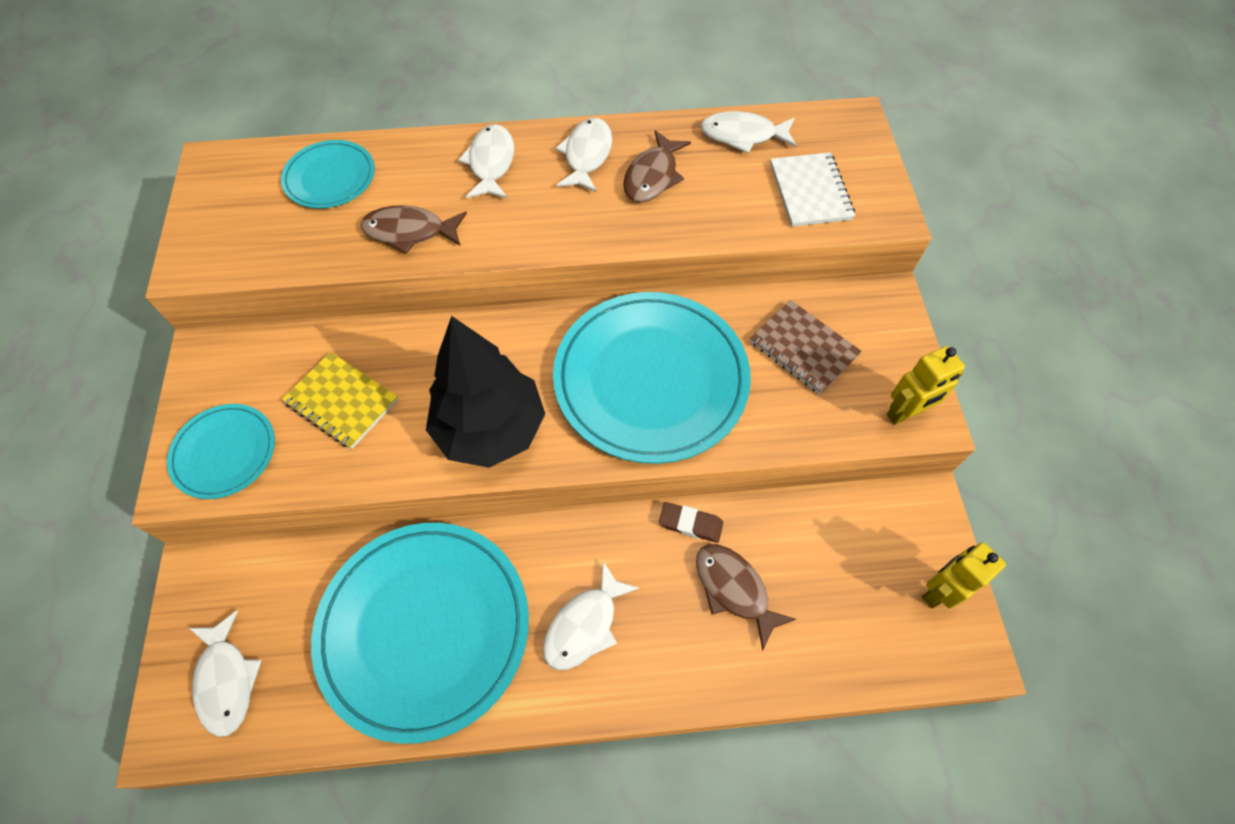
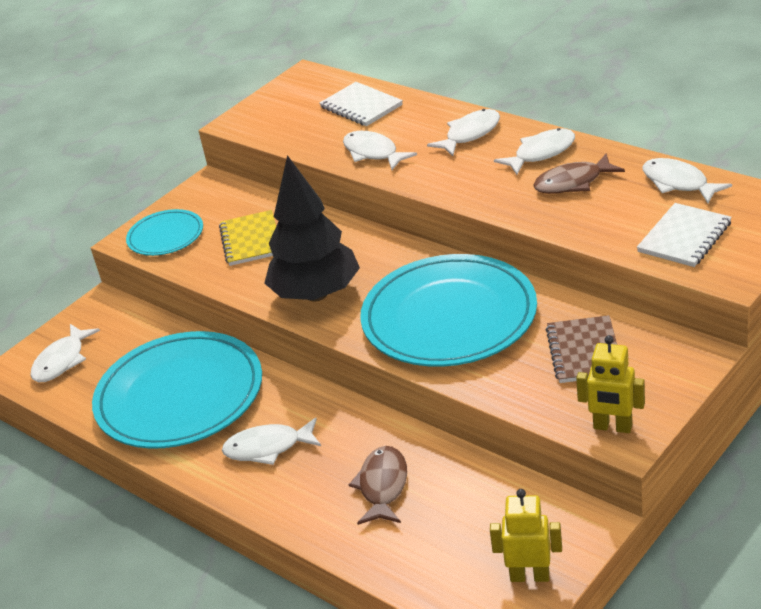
camera: 50 degrees right, 25 degrees down
(330, 178) = (361, 106): turquoise plate -> white notebook
(410, 232) = (373, 153): brown fish -> white fish
(690, 524) = (399, 435): brown eraser -> none

